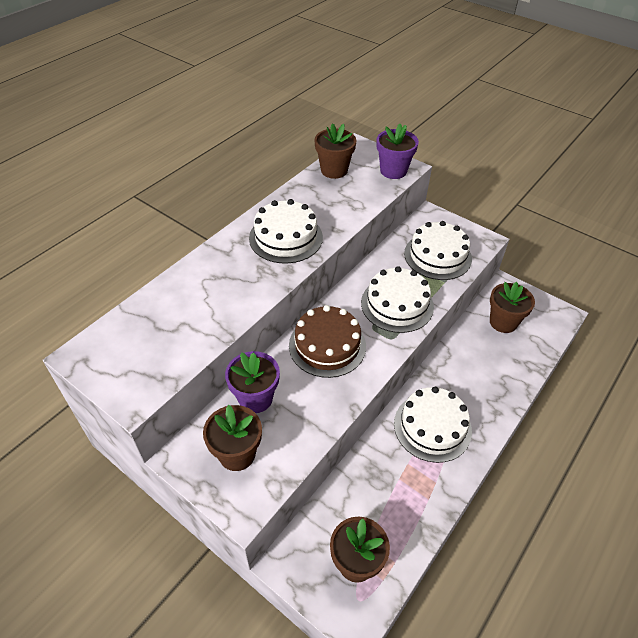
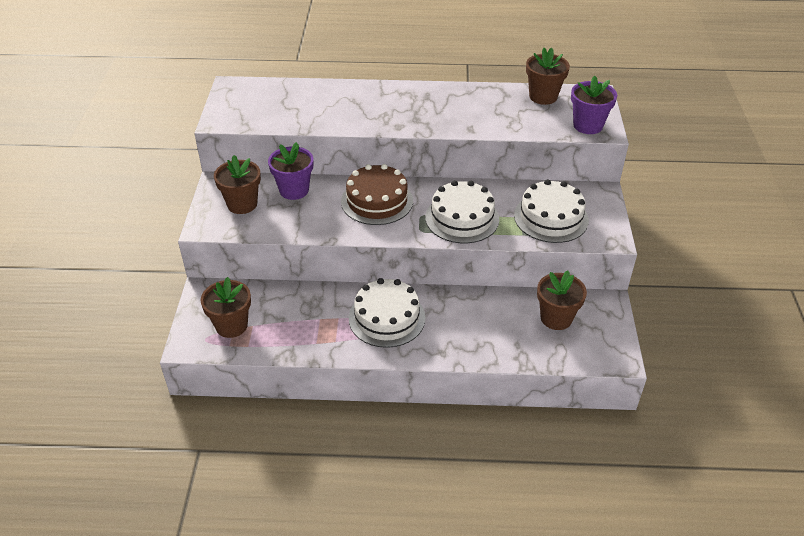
camera: 55 degrees right, 5 degrees down
(286, 237) = (430, 110): white cake -> none

